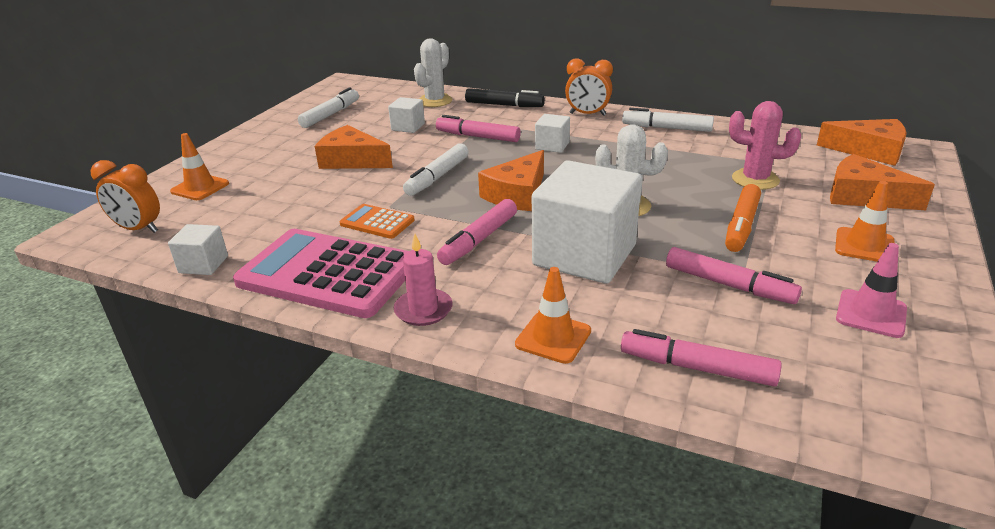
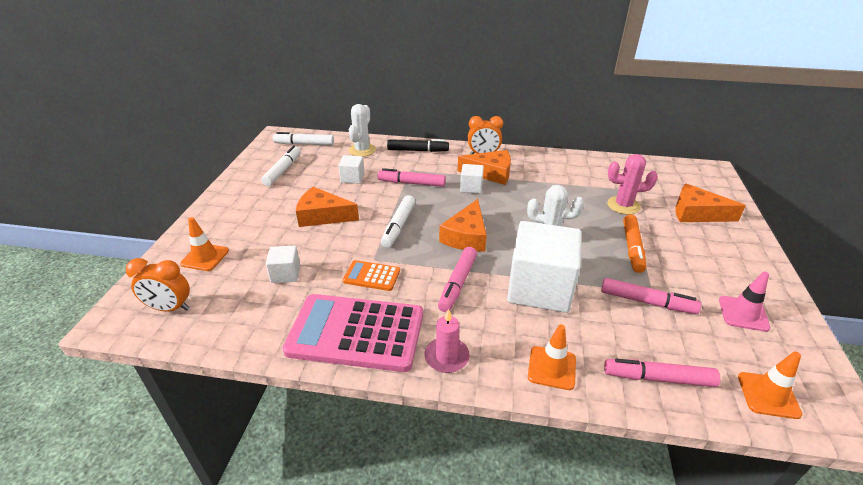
camera: 15 degrees left, 5 degrees up
(203, 264) = (246, 338): white cube -> white cube (285, 274)
(666, 128) = (544, 164): white marker -> white marker (304, 144)
(864, 246) = (715, 256): orange traffic cone -> orange traffic cone (768, 395)
(869, 151) = (683, 173): orange cheese -> orange cheese (490, 173)

